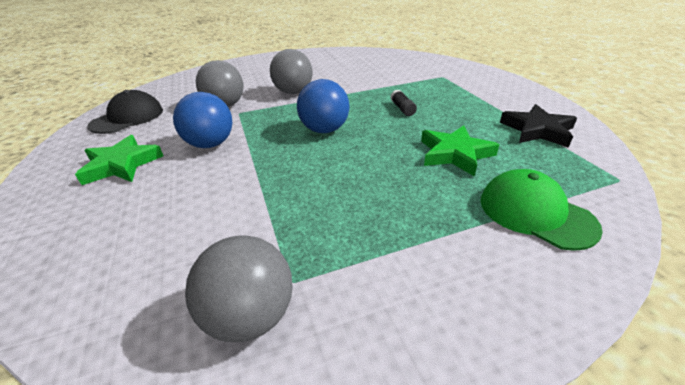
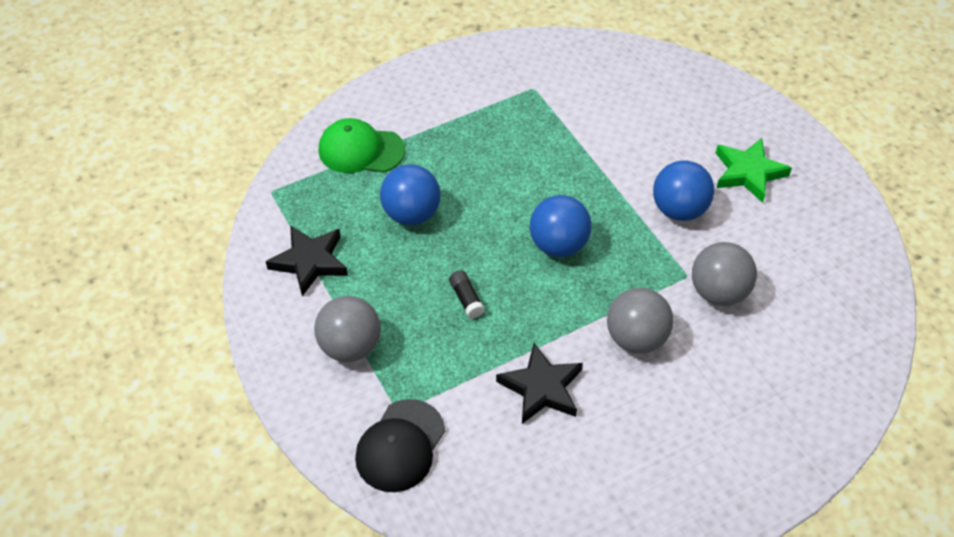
camera: 170 degrees right, 15 degrees up
(127, 118) = (830, 252): black cap -> black cap (400, 446)
(250, 315) = (549, 69): grey ball -> grey ball (350, 346)
(359, 80) = (541, 388): none -> black star
(455, 154) = (411, 214): green star -> blue ball
(535, 213) = (361, 150): green cap -> green cap turned 150 degrees clockwise

